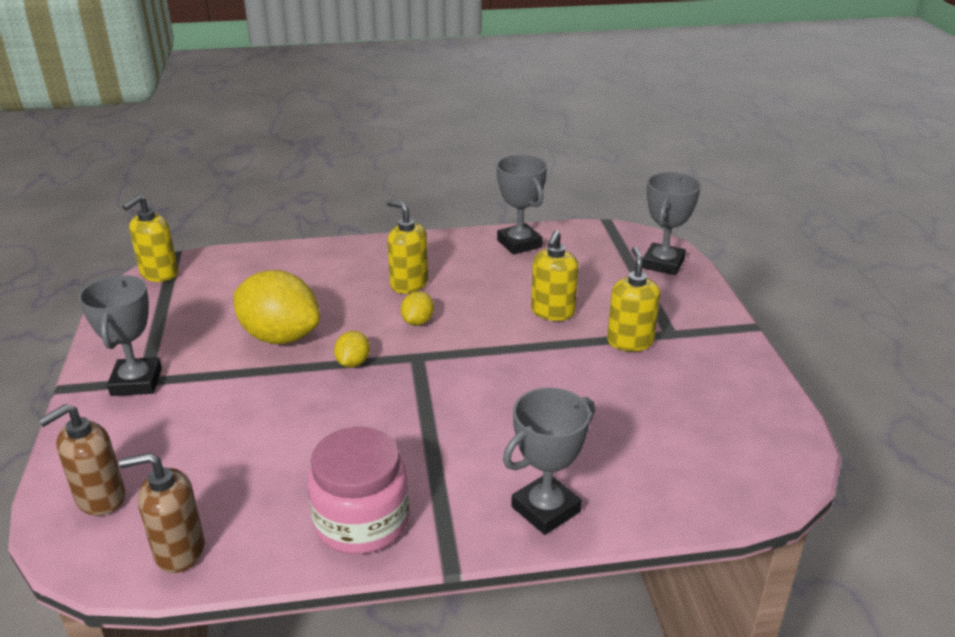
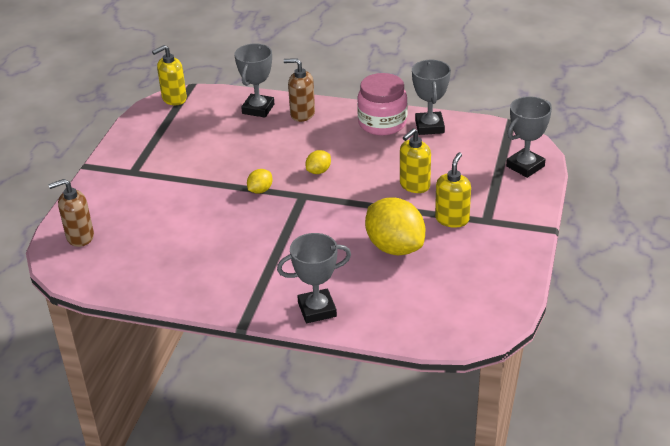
camera: 25 degrees right, 5 degrees up
(136, 382) = (128, 172): grey trophy -> grey trophy (258, 109)
(179, 551) = (107, 276): brown soap dispenser -> brown soap dispenser (302, 114)
(280, 337) = (225, 162): yellow lemon -> yellow lemon (395, 247)
(361, 521) = (209, 287): pink jar -> pink jar (382, 123)
(409, 284) = (330, 142): yellow soap dispenser -> none

